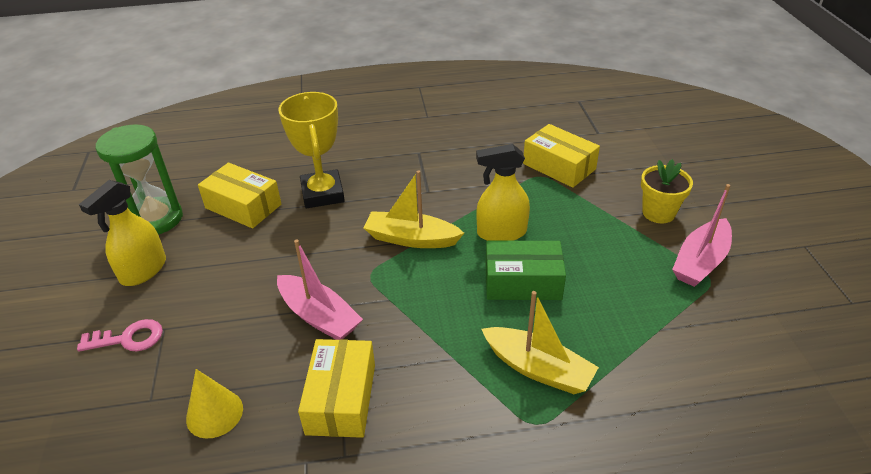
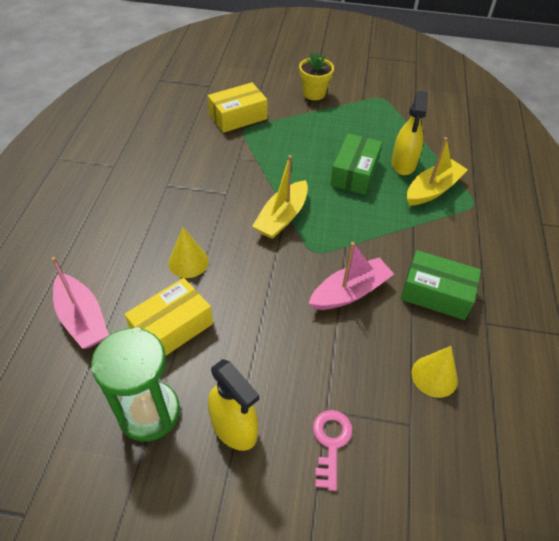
camera: 75 degrees left, 10 degrees up
(322, 194) = (188, 262): yellow trophy -> yellow cone
(341, 398) = (436, 293): yellow box -> green box
(501, 233) = (299, 168): yellow spray bottle -> yellow spray bottle (403, 164)
(700, 261) = (366, 95): pink boat -> pink boat (82, 319)

